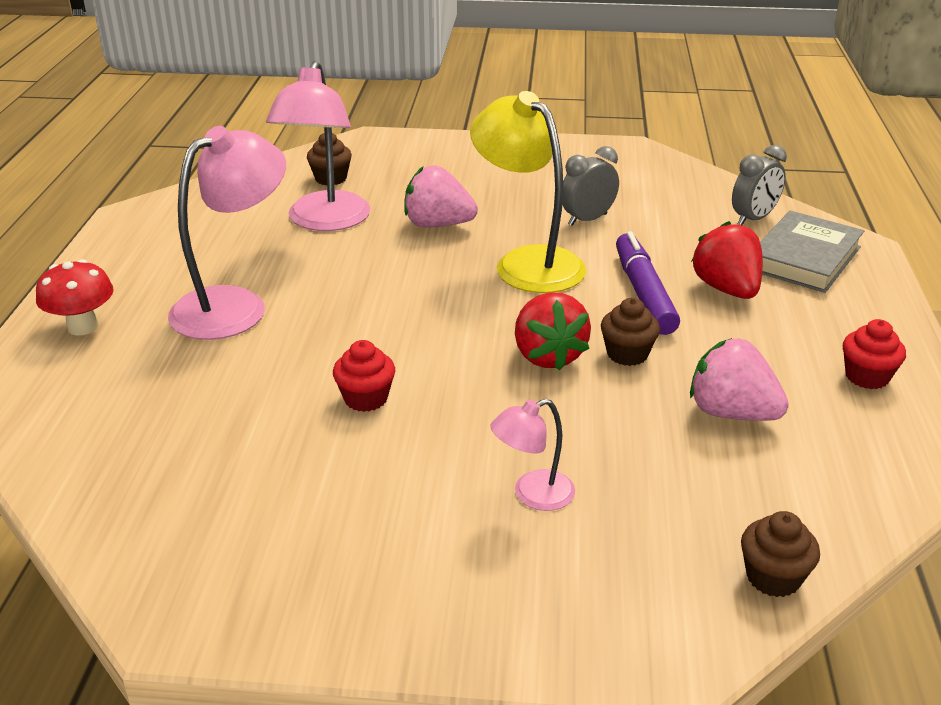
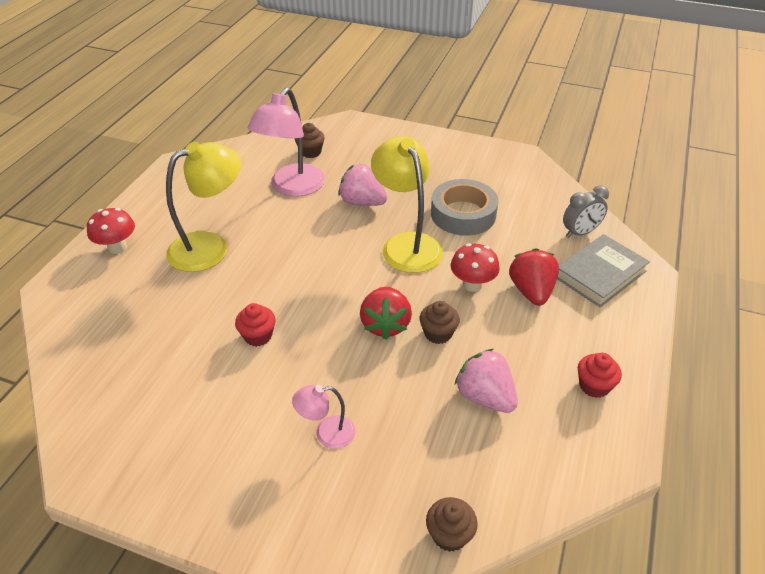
camera: 15 degrees right, 10 degrees up
(235, 305) = (210, 247): pink lamp -> yellow lamp
(587, 219) = (463, 214): grey clock -> grey tape
(643, 293) = (472, 284): purple marker -> red mushroom

